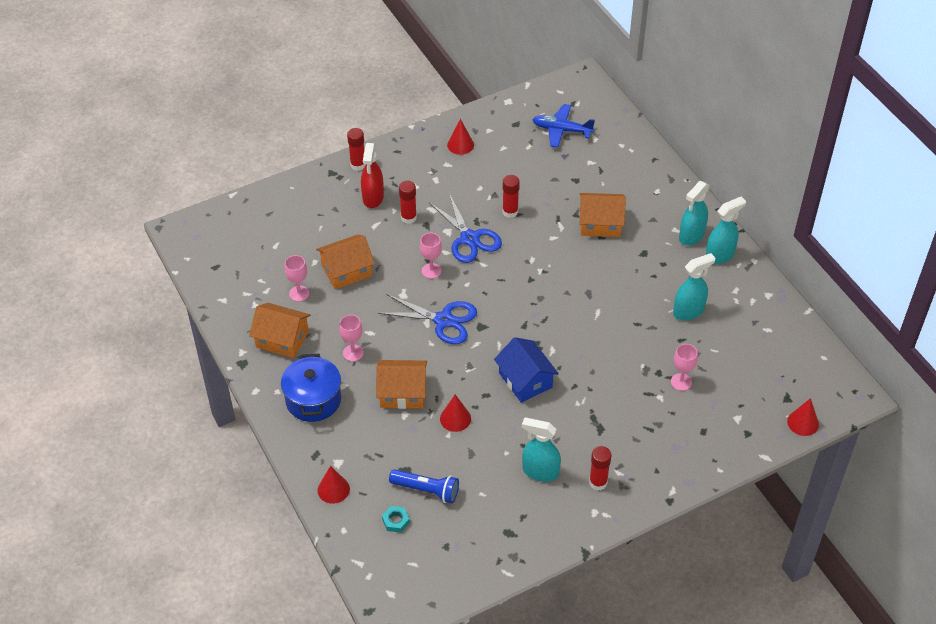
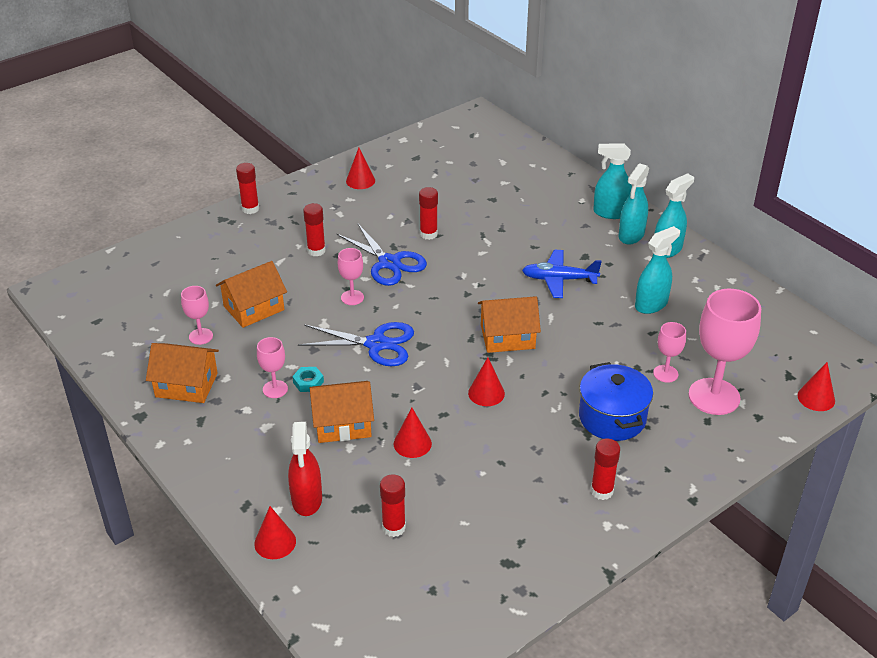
camera: 10 degrees left, 10 degrees down
(313, 400) = (234, 445): blue pot -> blue pot (612, 418)
(373, 198) = (272, 236): red spray bottle -> red spray bottle (307, 500)
(396, 521) = (361, 569): turquoise nut -> turquoise nut (308, 382)
(426, 490) = (394, 527): blue flashlight -> red glue stick
(525, 380) = (486, 393): blue house -> red cone
(540, 471) = (529, 488): turquoise spray bottle -> turquoise spray bottle (610, 213)
(561, 130) = (466, 158): blue plane -> blue plane (559, 279)
(600, 224) = (530, 235): orange house -> orange house (507, 337)
(716, 409) = (714, 396): none -> pink goblet

